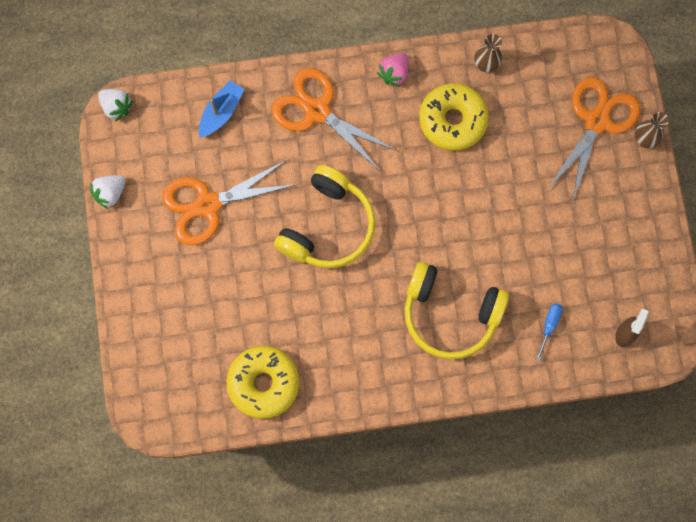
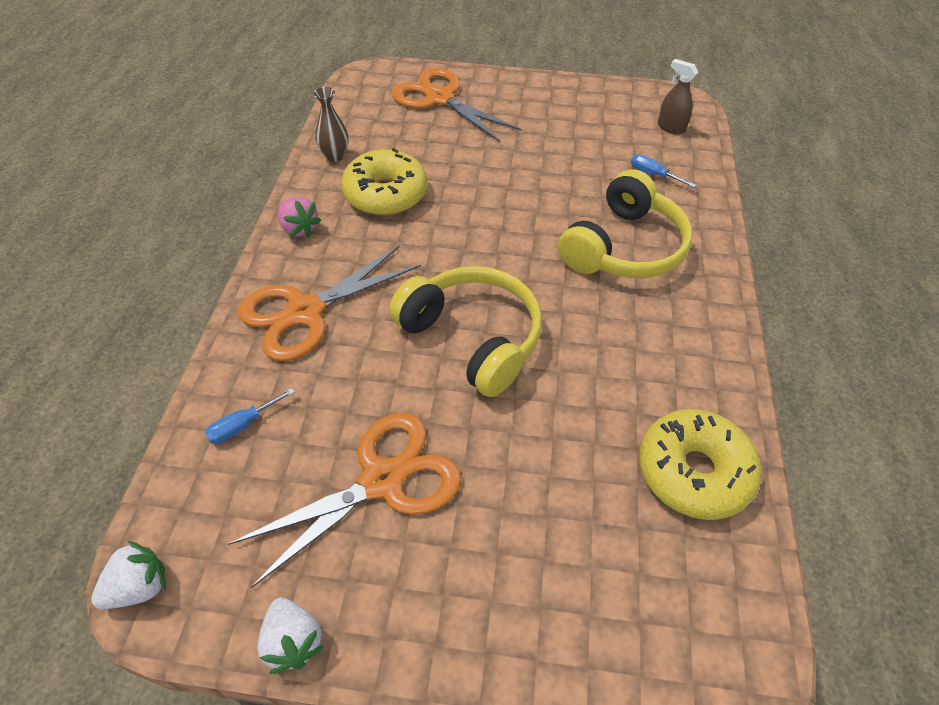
camera: 75 degrees left, 25 degrees down
(208, 205) = (382, 480): orange scissors -> orange scissors turned 120 degrees counterclockwise
(221, 112) = (242, 425): blue boat -> blue screwdriver
(644, 140) = (473, 76): brown vase -> none

